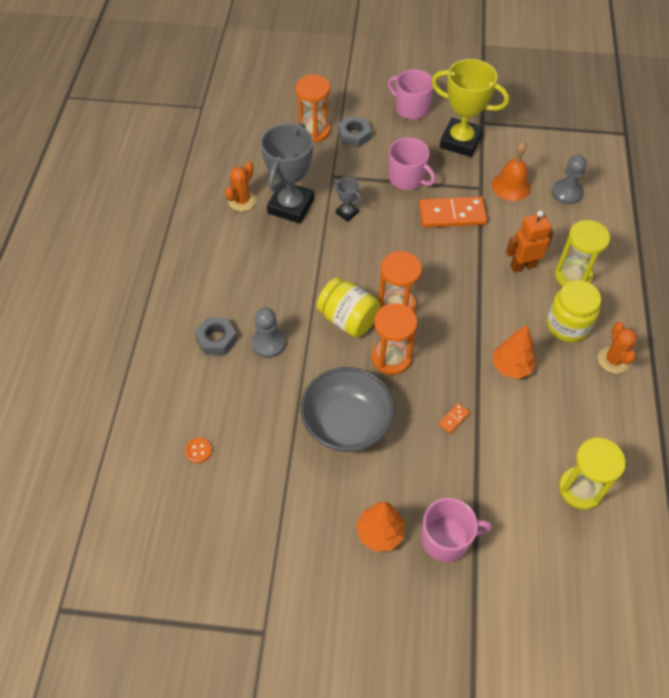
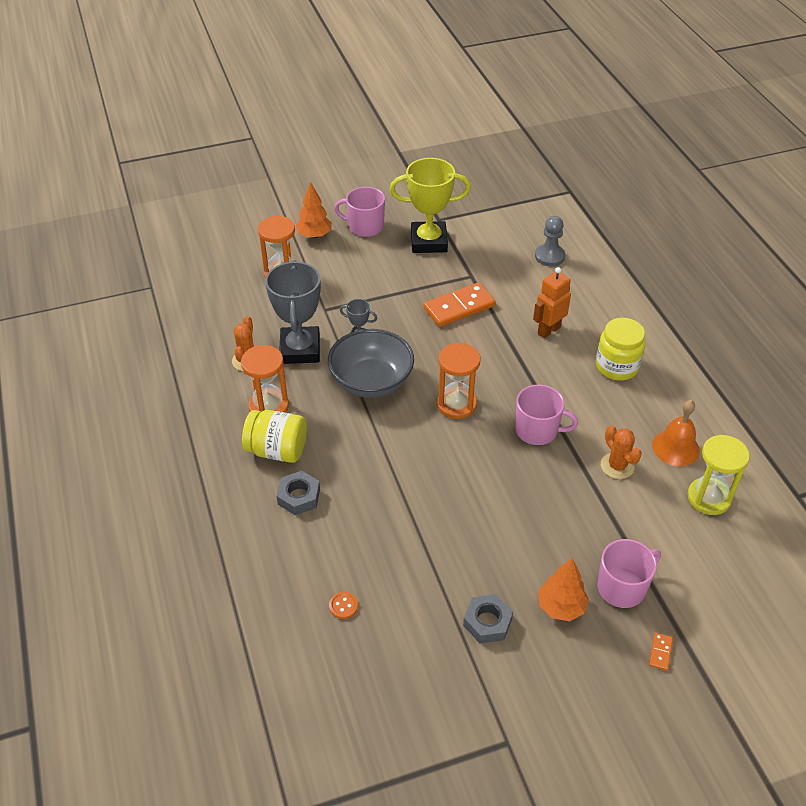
camera: 25 degrees left, 10 degrees down
(268, 343) = (353, 481): grey pawn -> none
(347, 423) = (472, 524): grey bowl -> grey bowl (371, 382)
(348, 319) = (418, 432): yellow jar -> yellow jar (277, 450)
(354, 135) = (324, 266): grey nut -> grey nut (487, 622)
(391, 358) = (479, 451): orange hourglass -> orange hourglass (268, 406)
(407, 178) = (398, 289): pink mug -> pink mug (537, 430)
(454, 419) = (567, 482): orange domino -> orange domino (660, 652)
(511, 186) = (497, 266): orange bell -> orange bell (675, 448)
(511, 366) = (590, 419): orange tree -> orange tree (314, 235)
(573, 276) = (596, 324): yellow hourglass -> none
(613, 360) = (672, 381): orange cactus -> orange cactus (617, 466)

